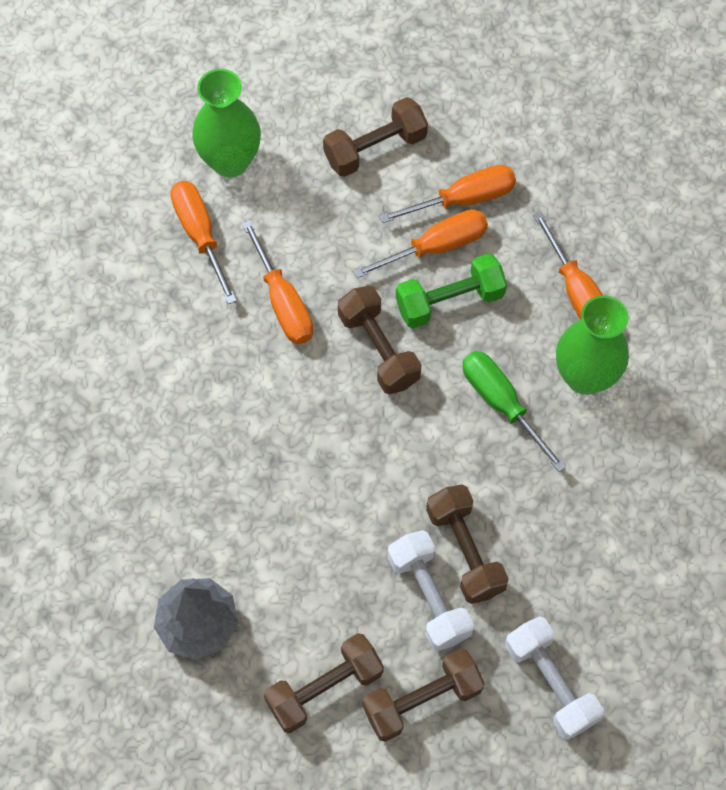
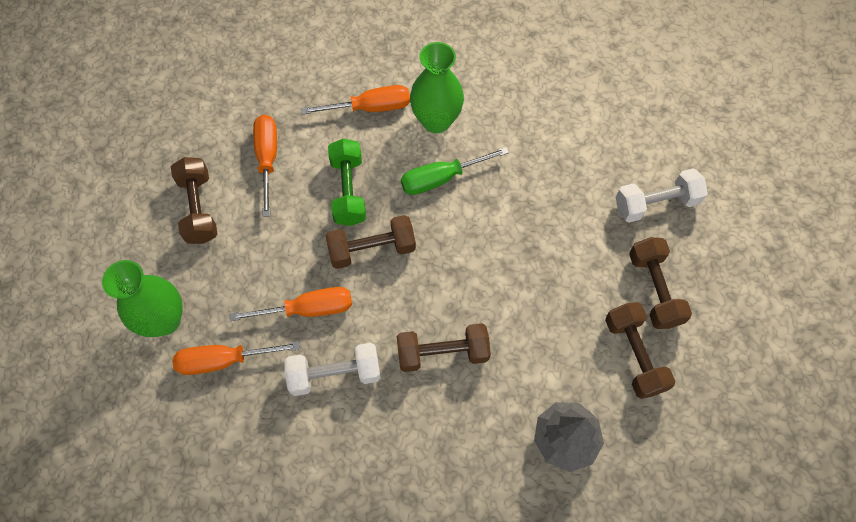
camera: 75 degrees left, 0 degrees up
(428, 597) = (578, 265): white dumbbell -> white dumbbell (335, 374)
(436, 247) = (300, 188): orange screwdriver -> none
(465, 551) = (548, 232): brown dumbbell -> brown dumbbell (442, 353)

